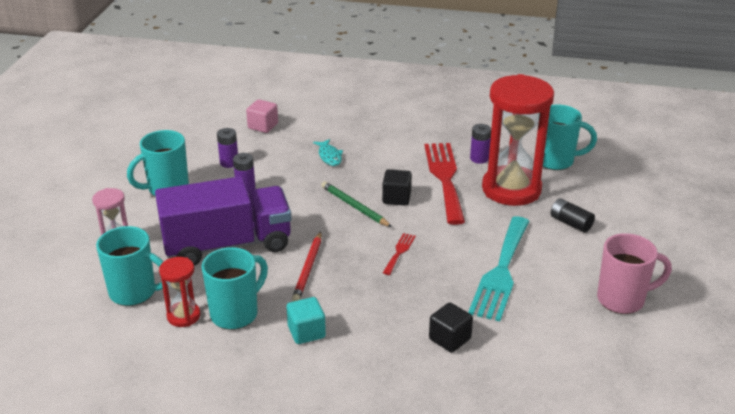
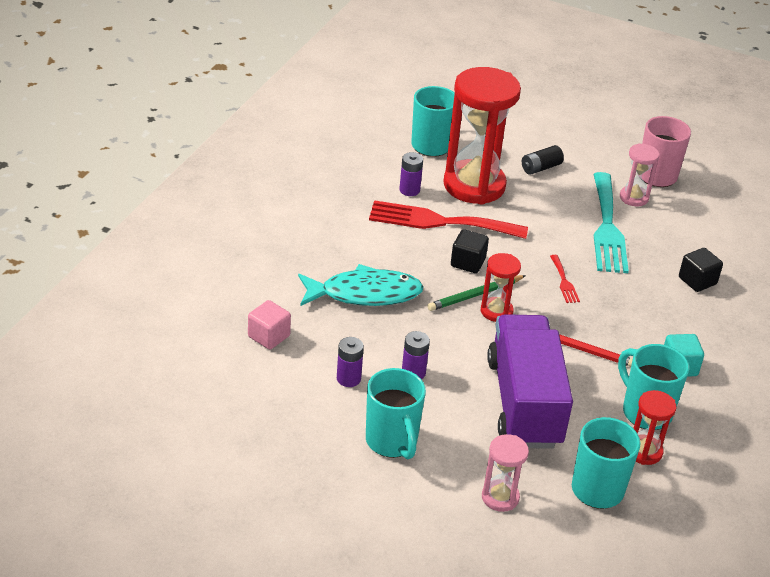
camera: 80 degrees left, 5 degrees up
(329, 156) = (365, 294): turquoise fish -> turquoise fish, size x2.02
(338, 219) = (496, 311): none -> red hourglass
(399, 252) = (564, 281): red fork -> red fork turned 135 degrees counterclockwise
(501, 272) = (607, 228): turquoise fork -> turquoise fork turned 60 degrees clockwise
(566, 286) = (633, 198): none -> pink hourglass

